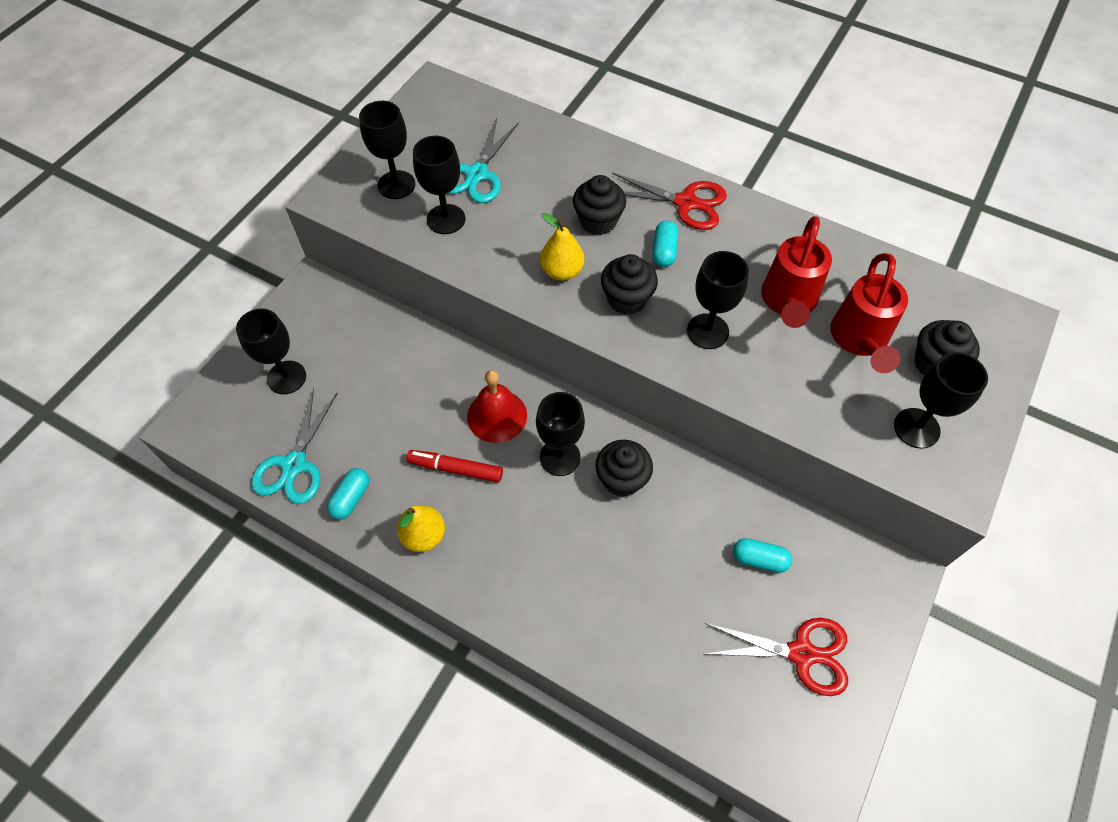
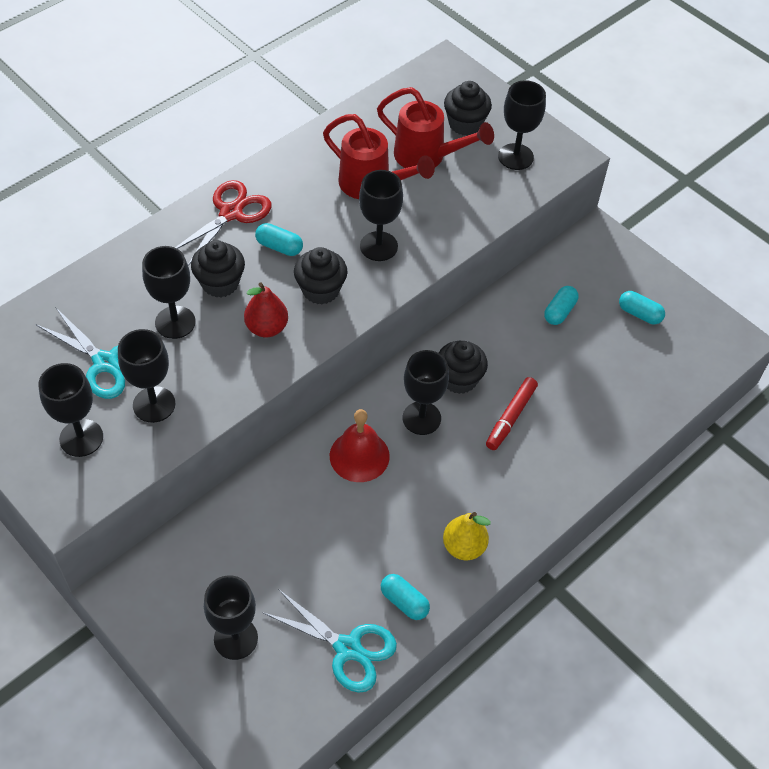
camera: 75 degrees left, 5 degrees down
(455, 469) = (404, 504): red marker -> red marker (510, 417)
(539, 204) = (175, 322): none -> black goblet
(562, 271) = (267, 328): yellow pear -> red pear
(801, 653) = (639, 314): red scissors -> turquoise capsule

